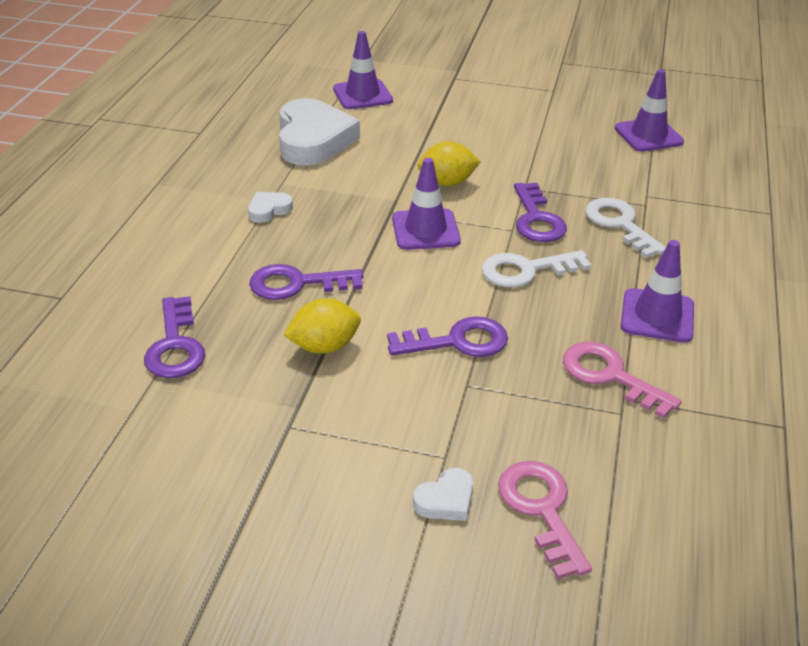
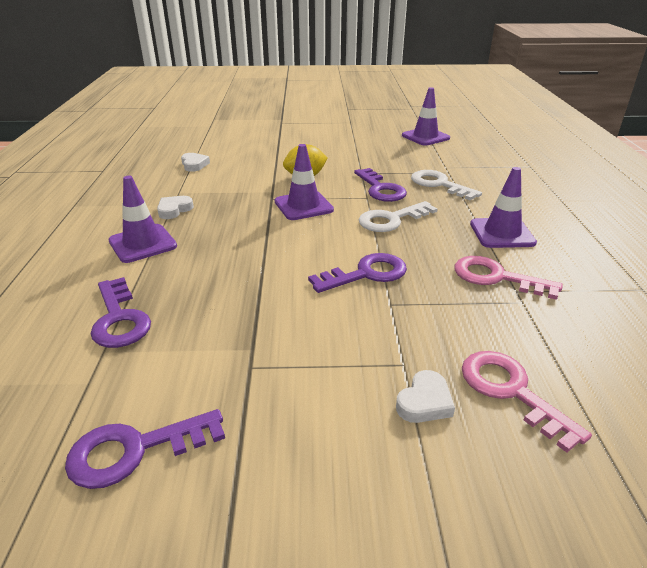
camera: 15 degrees left, 5 degrees down
(297, 284) = (216, 255): purple key -> purple key (135, 450)
(313, 140) = (194, 165): white heart -> white heart, size x0.44
(324, 346) = (257, 296): yellow lemon -> none
(362, 95) = (221, 137): purple traffic cone -> purple traffic cone (142, 243)

